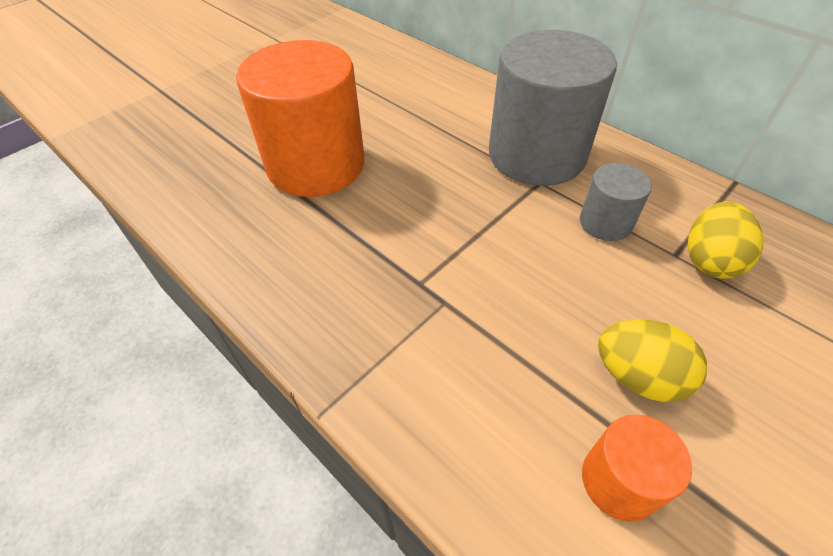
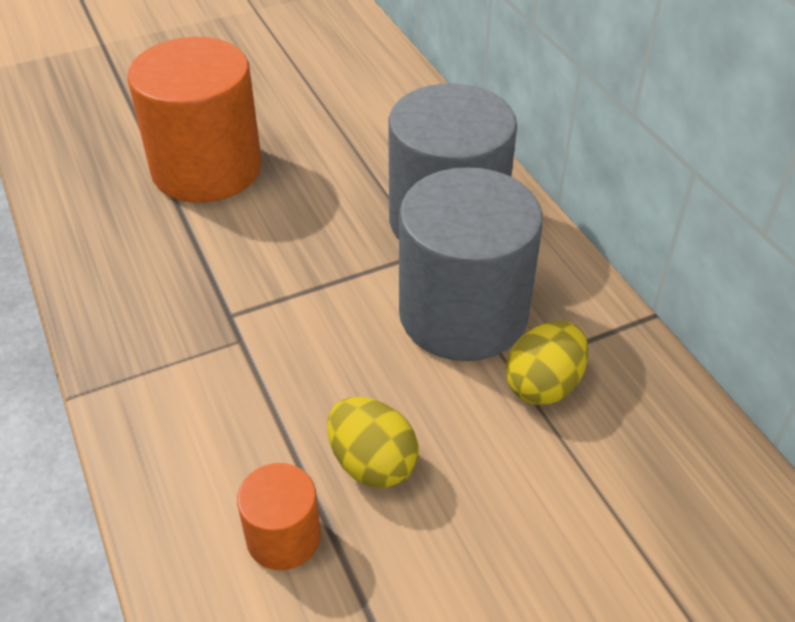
camera: 20 degrees right, 5 degrees down
(605, 222) = (463, 314): grey cylinder -> grey cylinder, size x2.12

